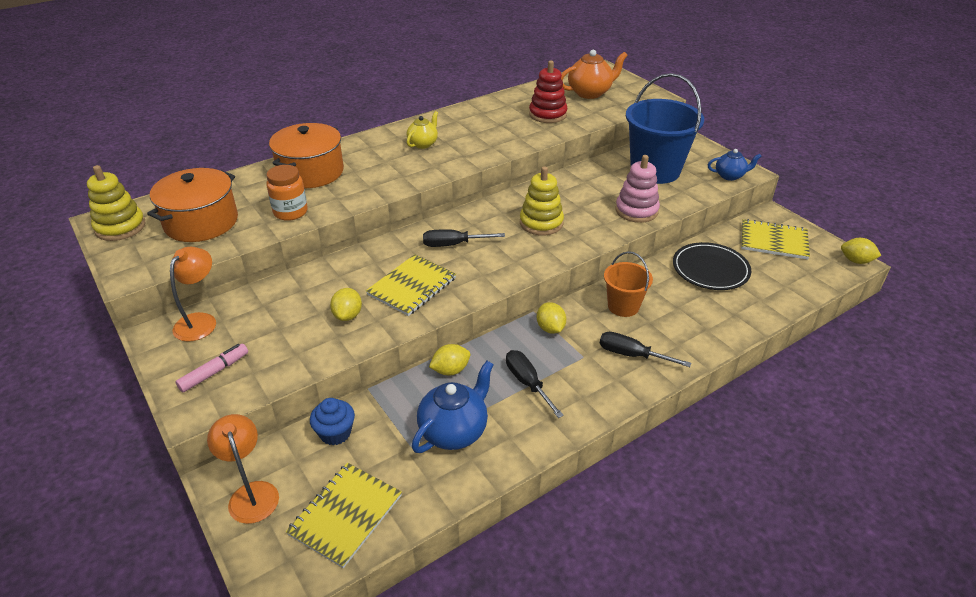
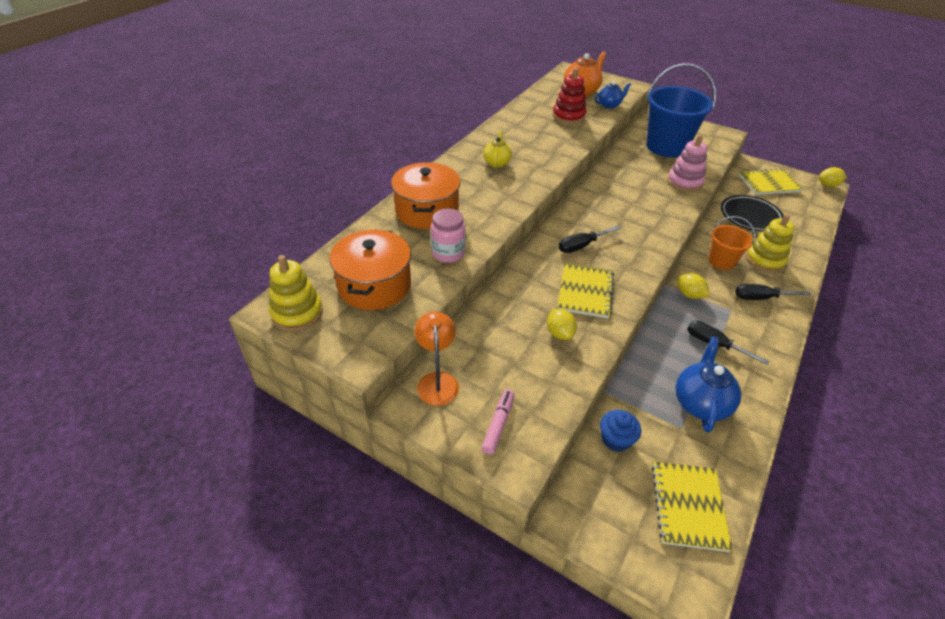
camera: 25 degrees left, 5 degrees up
(251, 493) = (599, 520): orange lamp -> none
(290, 212) = (448, 253): orange jar -> pink jar
(450, 370) = (651, 353): yellow lemon -> none
(541, 223) = (629, 209): yellow stacking toy -> yellow stacking toy (764, 260)
(730, 176) = (718, 140): blue teapot -> blue teapot (609, 105)

